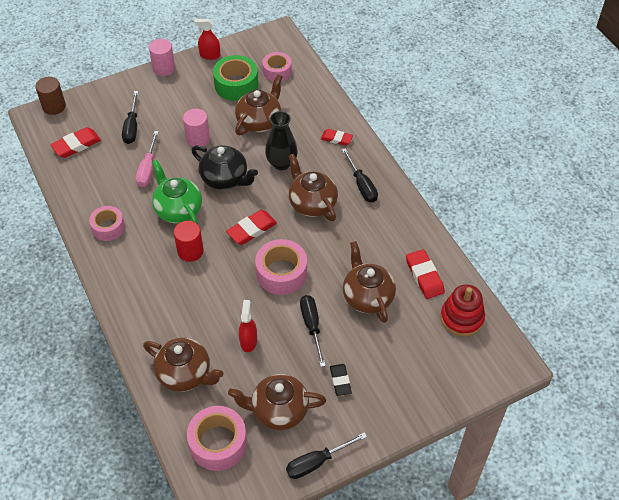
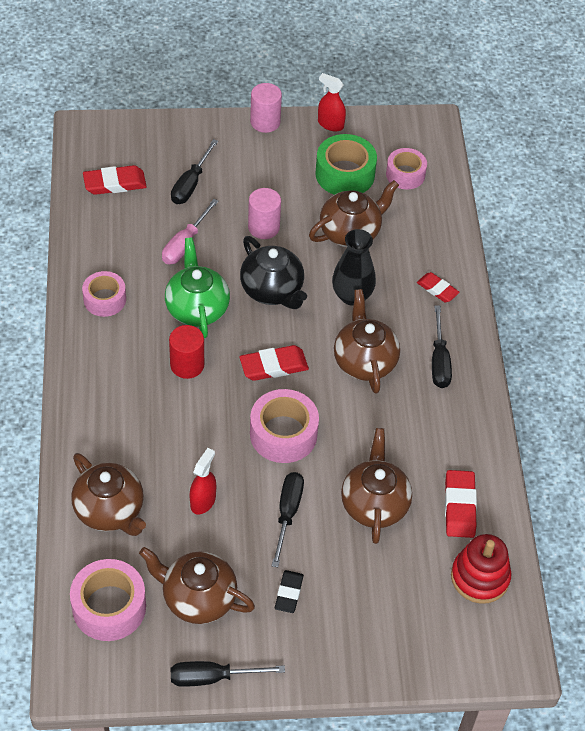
camera: 20 degrees right, 0 degrees up
(54, 106) = (110, 125): brown cylinder -> none

